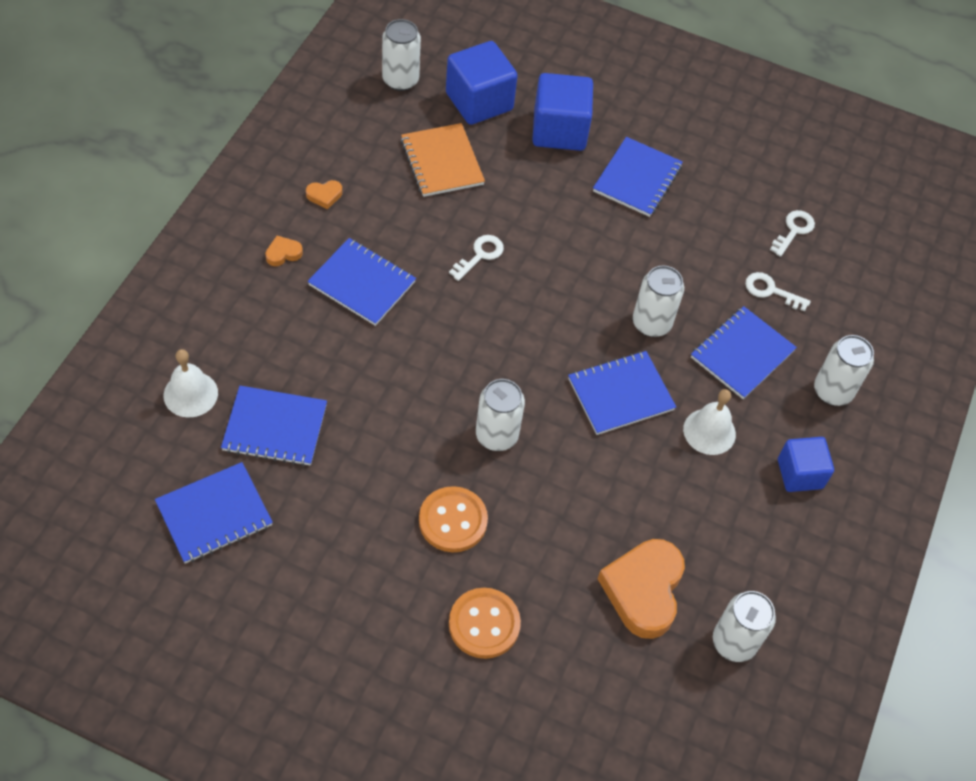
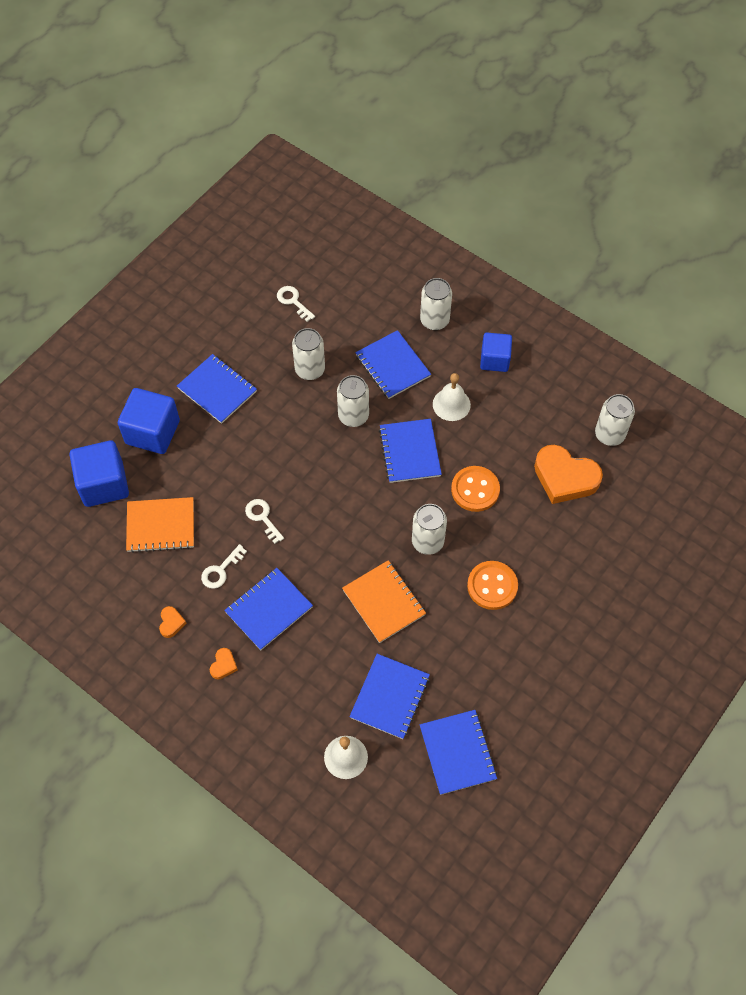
camera: 70 degrees left, 5 degrees up
(283, 253) = (223, 665): orange heart -> orange heart turned 150 degrees counterclockwise
(399, 400) = (384, 602): none -> orange notebook
(400, 80) = (61, 540): white can -> white can (310, 370)
(484, 624) = (574, 582): orange button -> orange button (475, 490)
(771, 291) = (343, 332): white key -> white key (221, 570)

